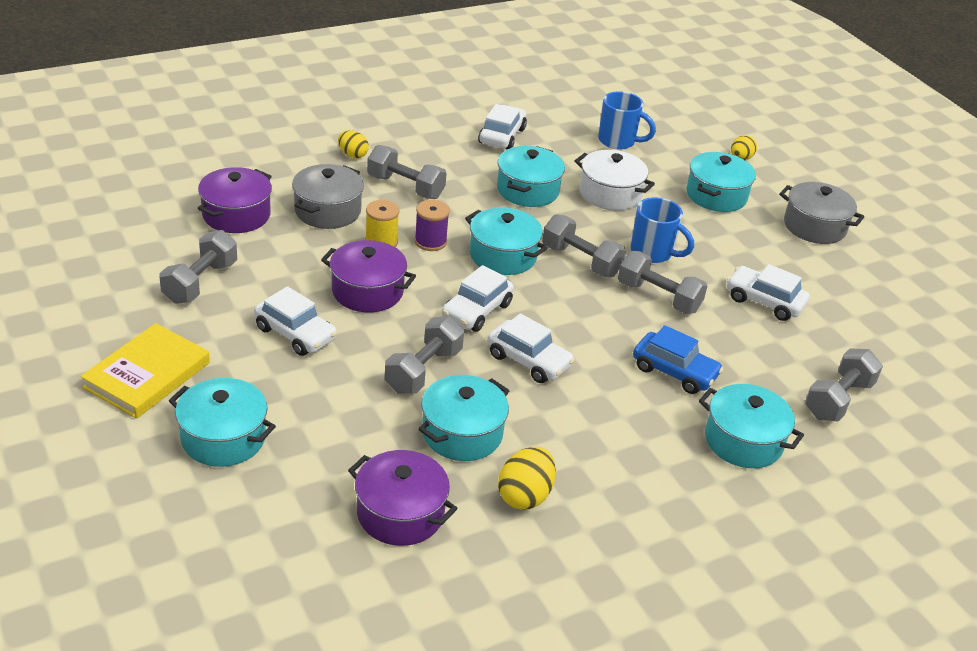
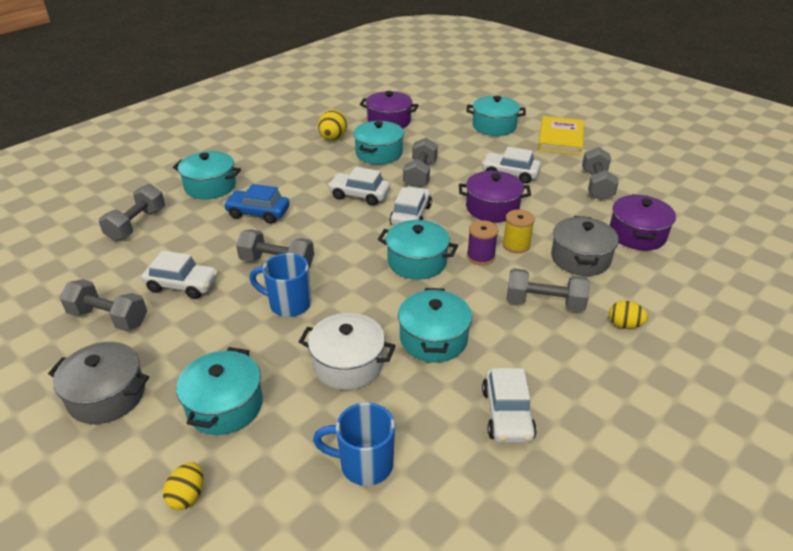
camera: 165 degrees right, 0 degrees up
(581, 261) = (351, 276): grey dumbbell -> grey dumbbell (109, 318)

